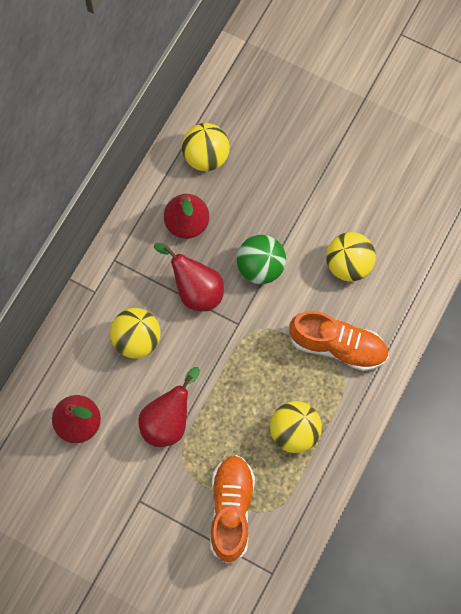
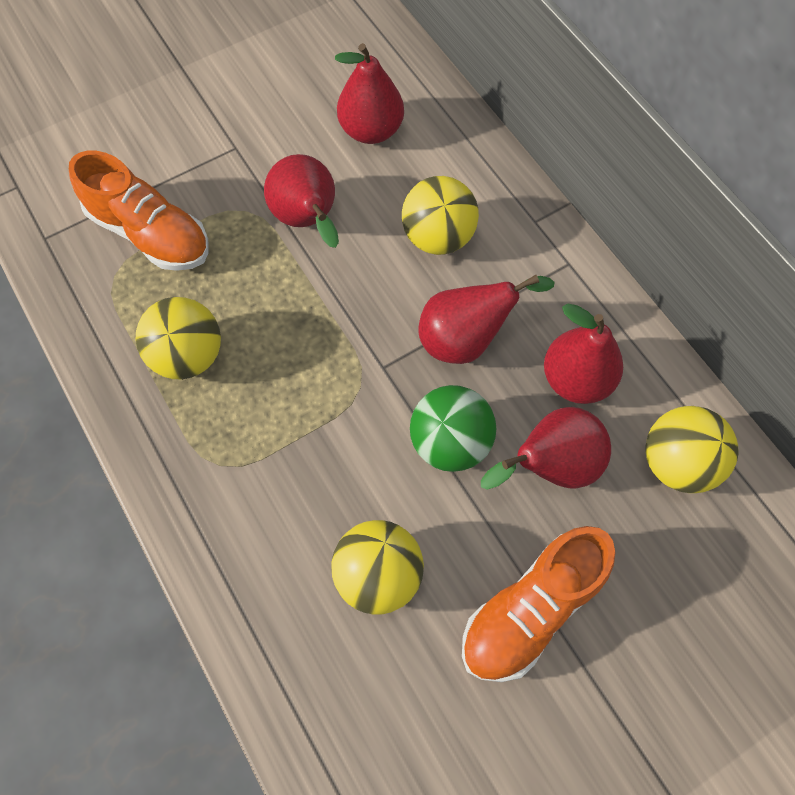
camera: 120 degrees right, 5 degrees down
(243, 214) = (550, 466): none -> red pear
(337, 346) = (264, 481): orange shoe -> orange shoe (531, 609)

